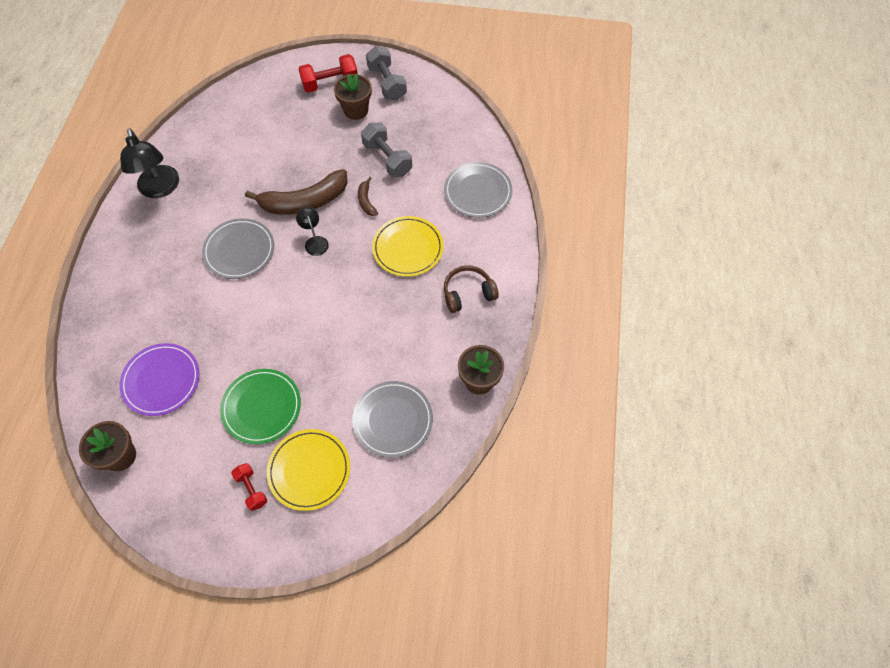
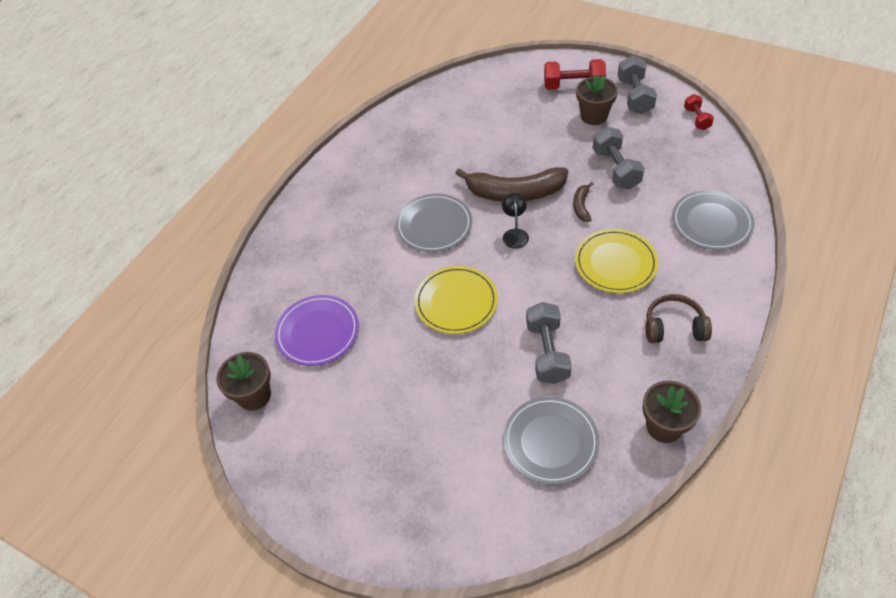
camera: 25 degrees right, 10 degrees down
(160, 189) = (374, 151): black lamp -> none
(251, 489) = (374, 470): red dumbbell -> red dumbbell (696, 119)
(261, 407) = (410, 387): green plate -> none
(309, 470) = (442, 469): yellow plate -> yellow plate (456, 302)
(370, 343) = (547, 352): none -> grey dumbbell

